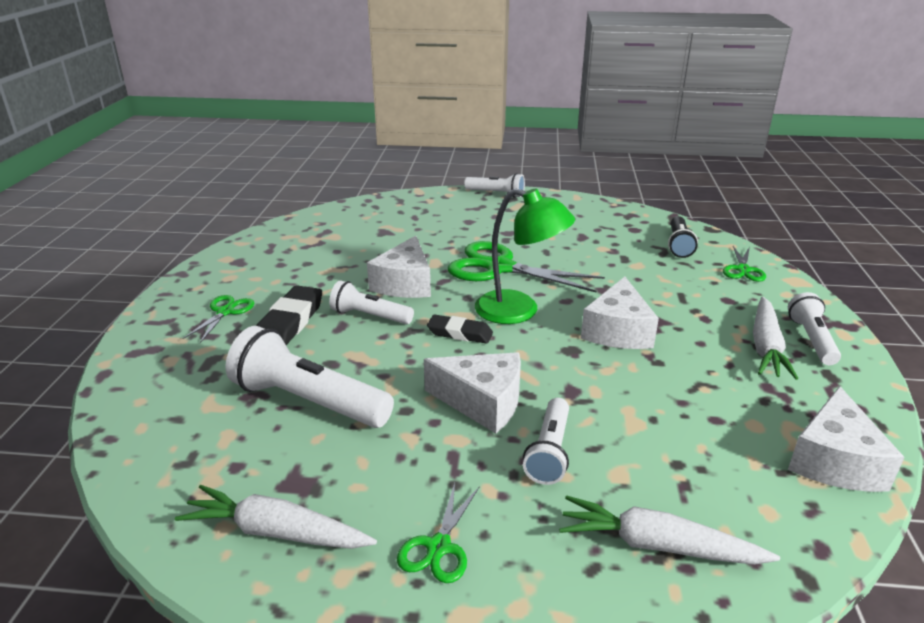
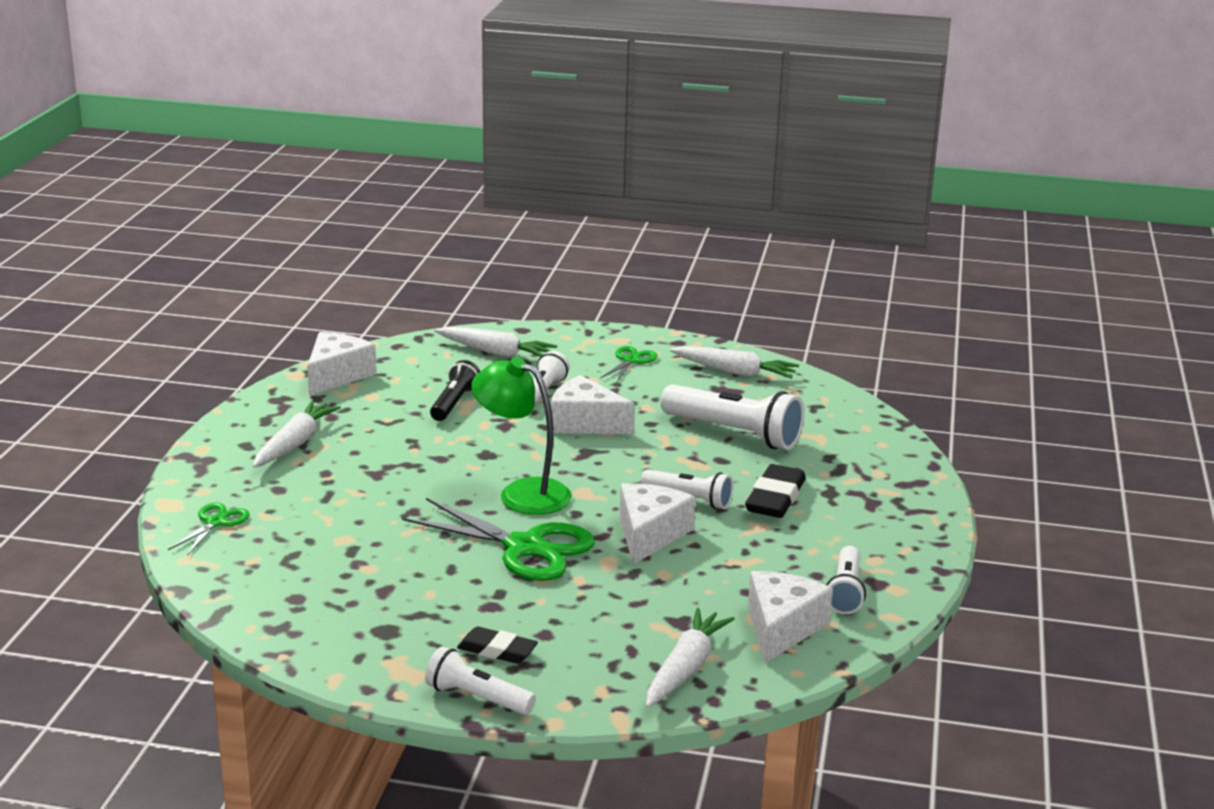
camera: 175 degrees left, 5 degrees down
(225, 311) = (853, 515): green scissors -> none
(382, 211) = (685, 668): none -> white carrot
(460, 333) = (593, 476): black eraser -> black eraser (497, 650)
(617, 331) = (429, 467): white cheese -> white cheese (782, 628)
(678, 245) = (259, 564): black flashlight -> black flashlight (454, 403)
(811, 339) = (242, 446): white flashlight -> white flashlight (845, 592)

